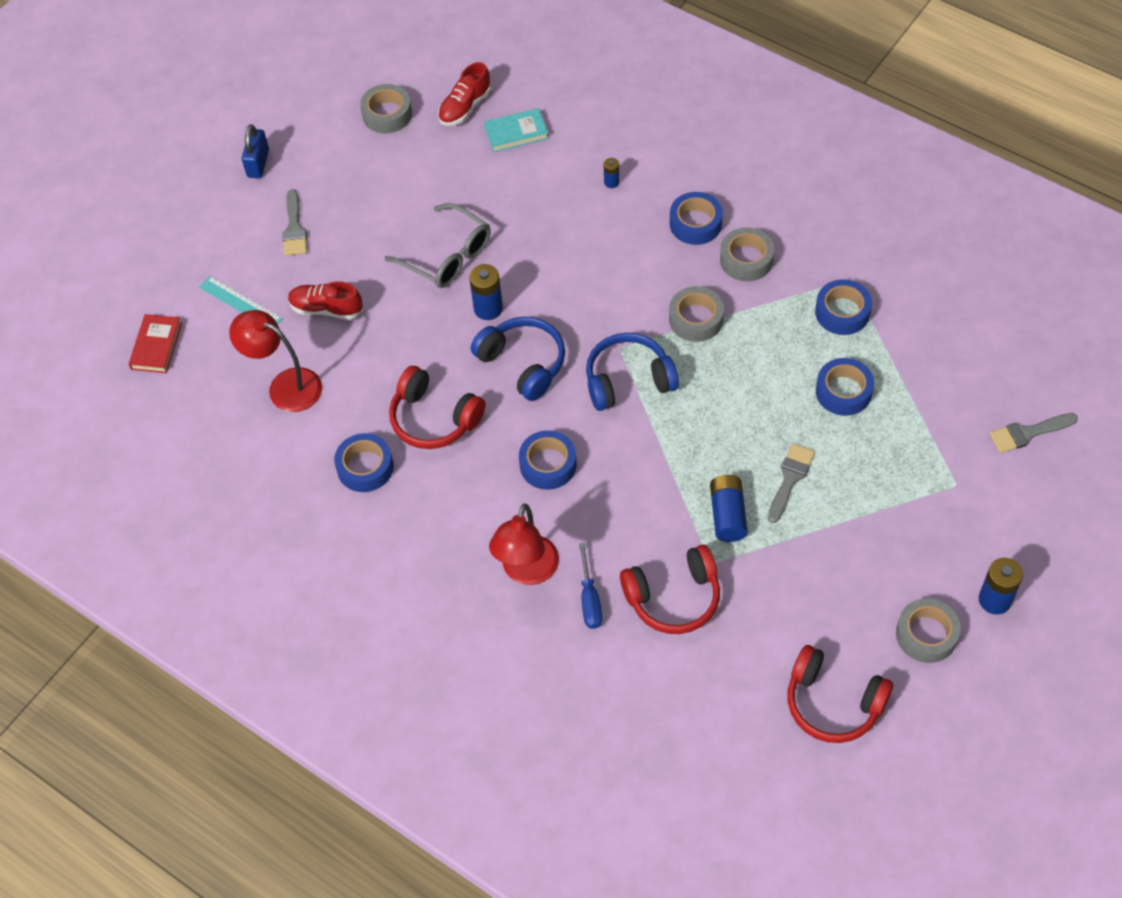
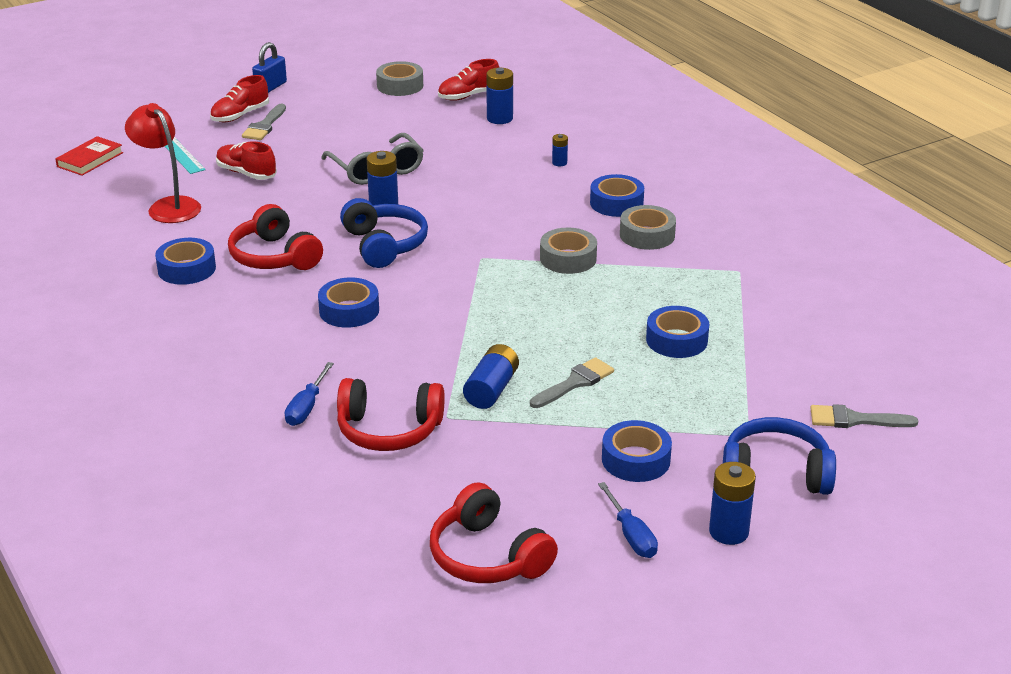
camera: 20 degrees right, 25 degrees down
(258, 221) = (240, 115): none -> red shoe
(516, 133) = (499, 118): turquoise book -> blue battery
(527, 571) = (265, 372): red lamp -> none
(628, 380) = (471, 279): blue headphones -> blue headphones (775, 473)
(842, 312) = (716, 289): blue tape -> blue tape (636, 460)
(926, 634) = (631, 535): grey tape -> blue screwdriver

